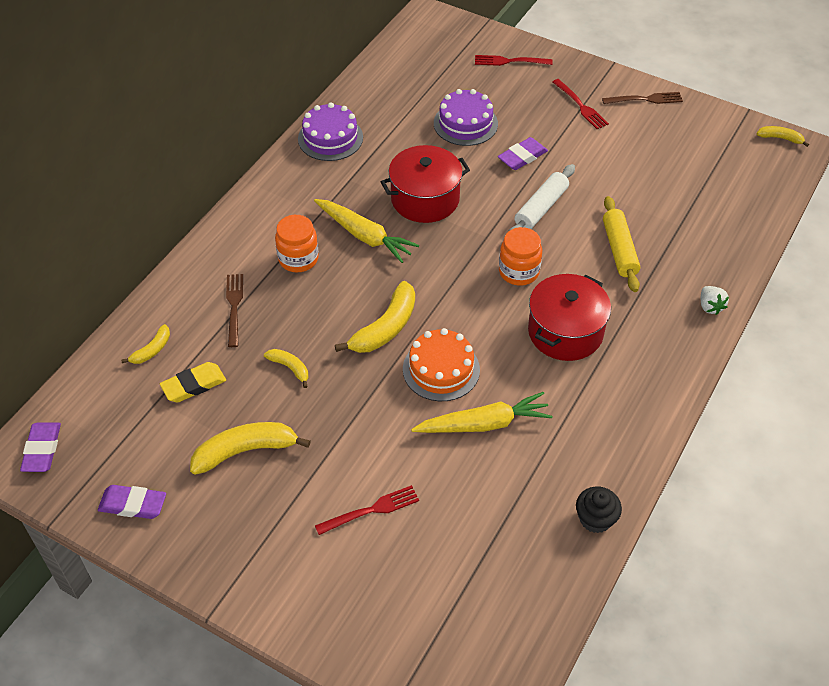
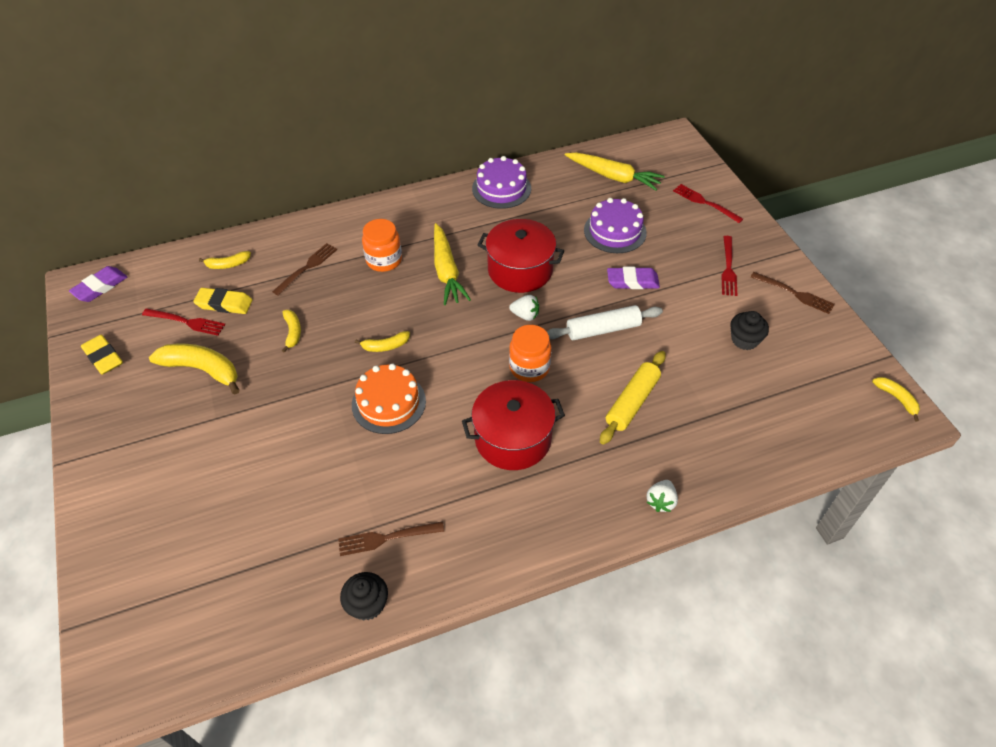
camera: 40 degrees right, 0 degrees up
(133, 505) = (103, 357): purple eraser -> yellow eraser
(371, 510) = (227, 470): red fork -> red fork (186, 322)
(385, 328) = (385, 346): yellow banana -> yellow banana, size x0.54
(470, 233) = (525, 315): none -> white strawberry
(484, 424) = (372, 466): yellow carrot -> yellow carrot (613, 177)
(556, 465) = (387, 538): none -> brown fork
(647, 155) = (744, 340): none -> black cupcake

